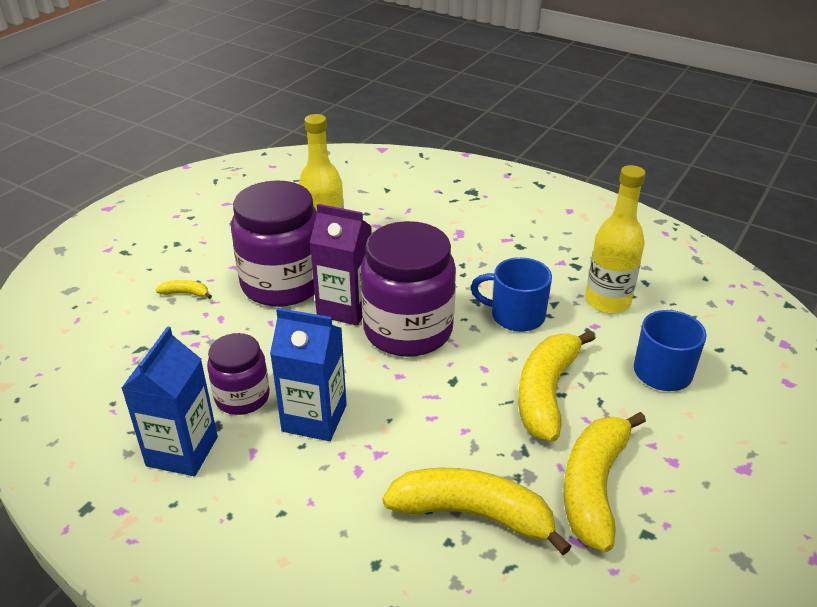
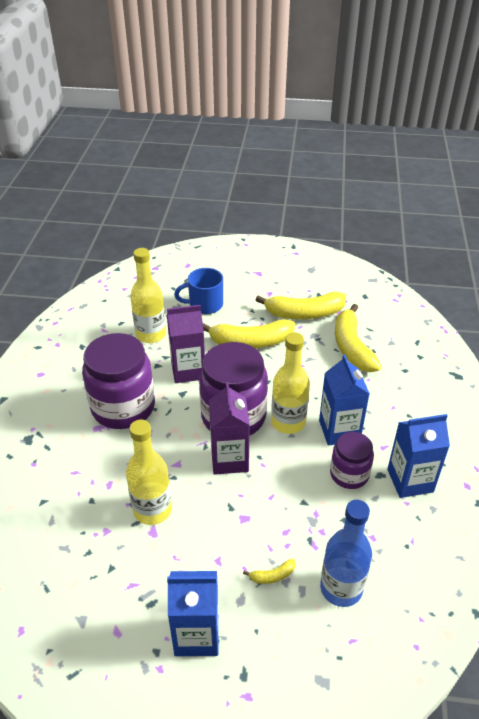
camera: 115 degrees left, 5 degrees up
(126, 332) = (341, 588): none -> blue bottle
(181, 238) = (197, 634): none -> blue carton
(185, 293) = (272, 575): yellow banana -> yellow banana turned 90 degrees counterclockwise
(282, 284) = (222, 512): purple jar -> purple jar (123, 407)
(364, 374) = (288, 422): none -> yellow bottle
(515, 315) = (188, 370): blue mug -> purple carton

